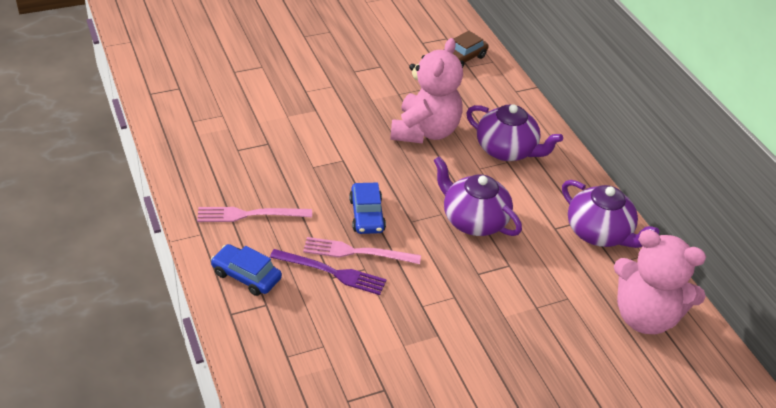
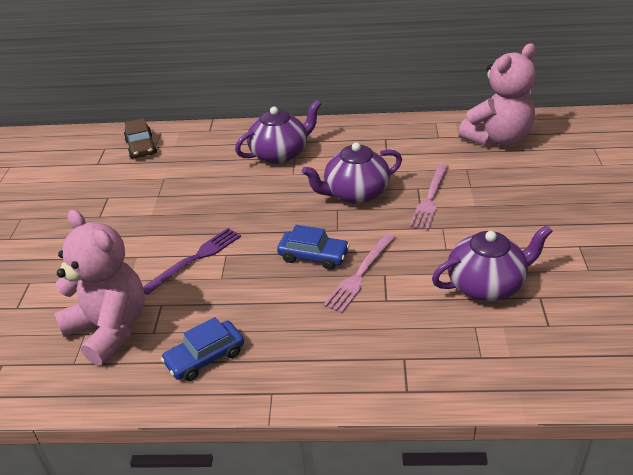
camera: 60 degrees left, 5 degrees down
(246, 276) = (356, 366): blue car -> blue car (205, 357)
(250, 214) = (264, 343): pink fork -> pink fork (430, 198)
(331, 272) = (379, 298): purple fork -> purple fork (195, 259)
(425, 131) = (223, 192): pink teddy bear -> pink teddy bear (109, 329)
(599, 233) = (403, 135): purple teapot -> purple teapot (486, 285)

